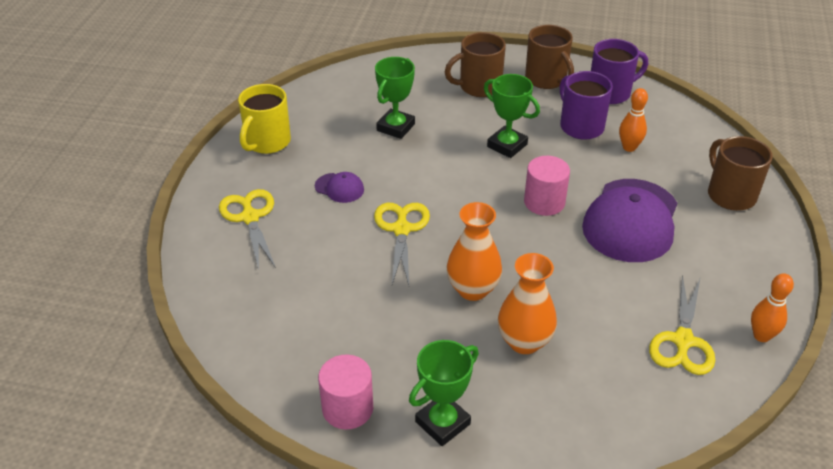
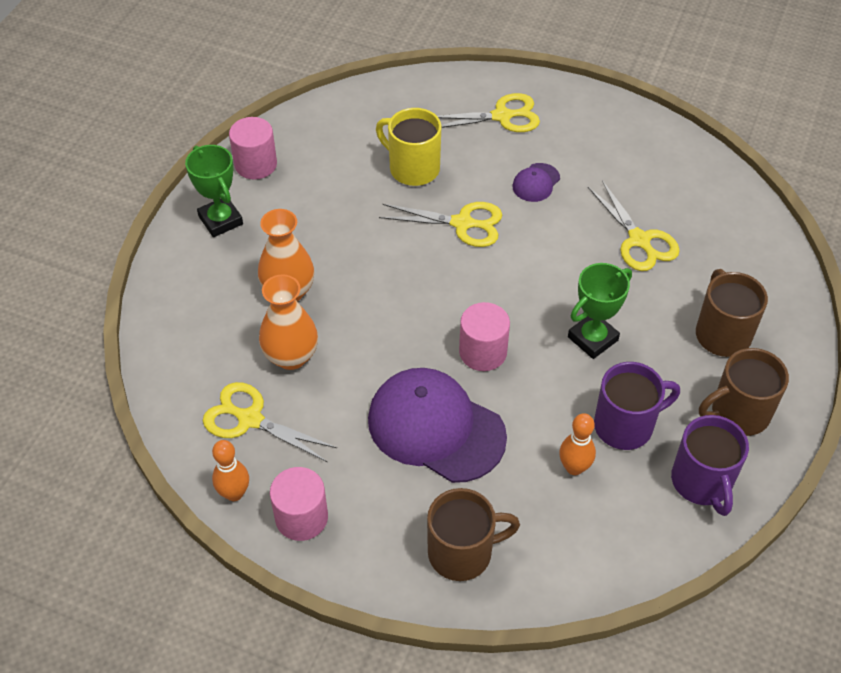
camera: 100 degrees right, 10 degrees up
(267, 142) = (621, 132): yellow mug -> yellow mug (413, 168)
(396, 127) = (639, 240): green trophy -> yellow scissors
(473, 289) = (365, 265): orange vase -> orange vase (291, 356)
(756, 287) = (301, 517): none -> pink cylinder

